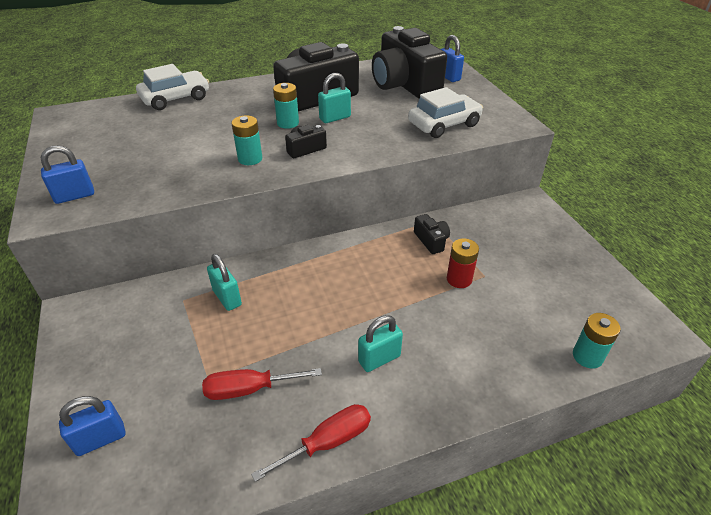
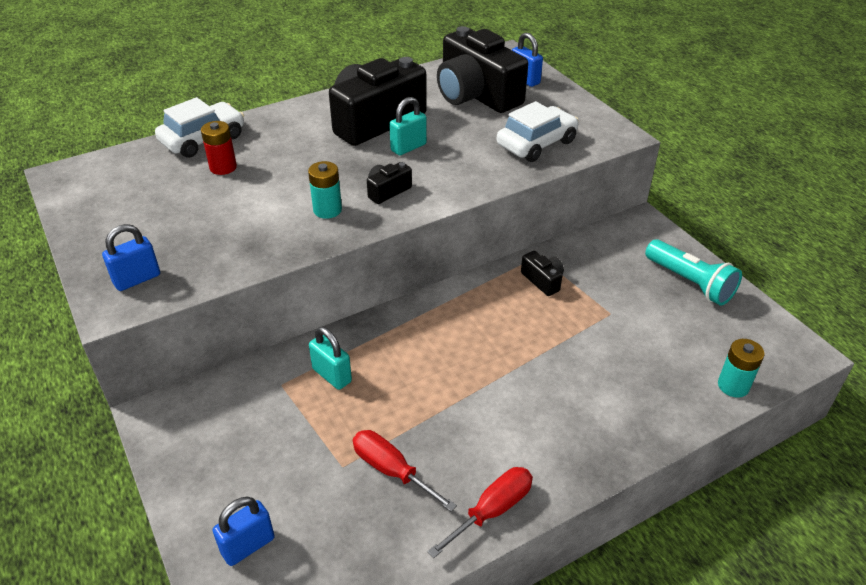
camera: 10 degrees left, 0 degrees up
(249, 389) = (391, 470): red screwdriver -> red screwdriver turned 60 degrees clockwise
(288, 123) = (355, 159): turquoise battery -> none
(379, 359) = (521, 418): turquoise padlock -> none
(459, 279) = (584, 321): red battery -> red battery (223, 167)
(564, 258) = (690, 283): none -> turquoise flashlight

